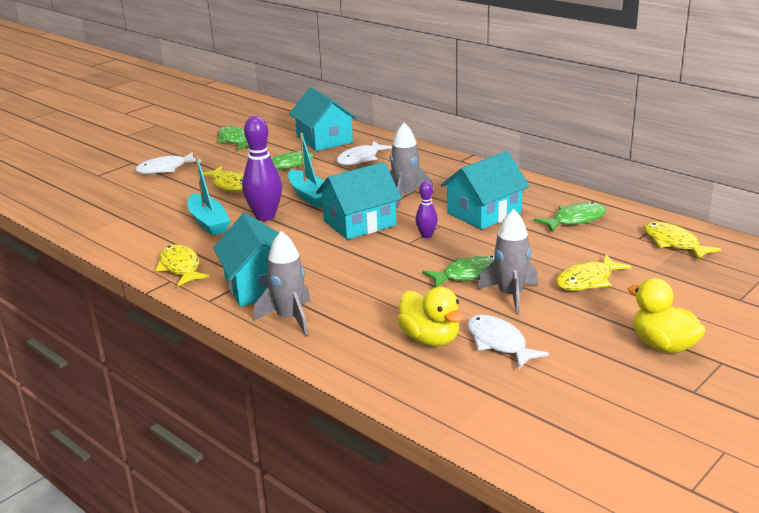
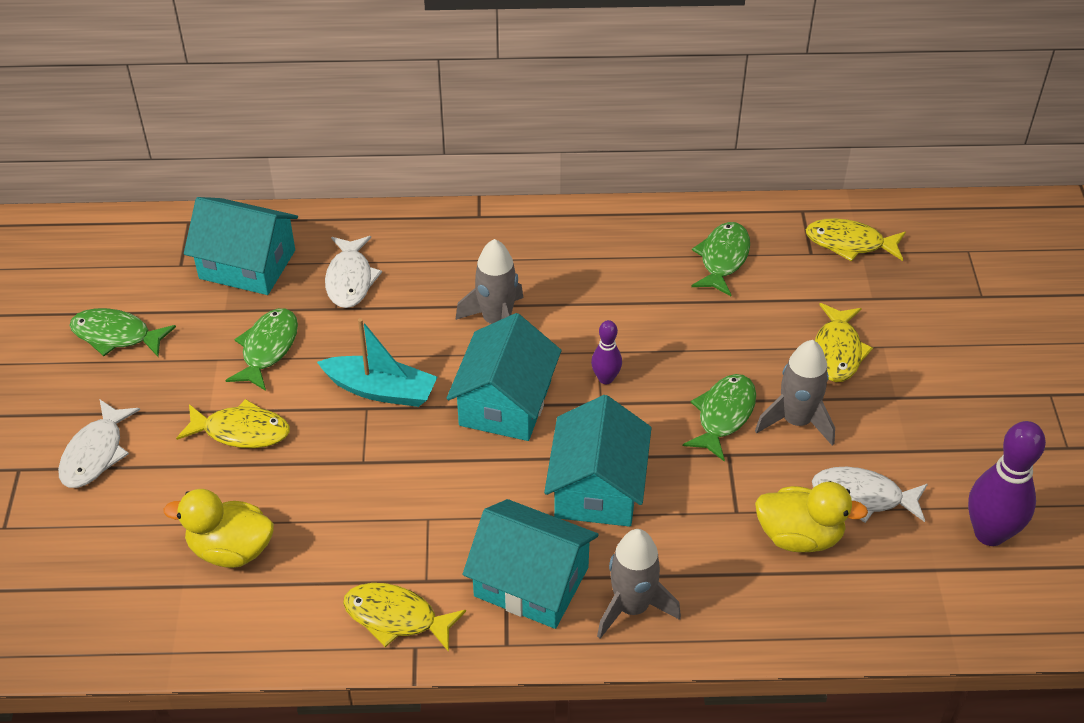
camera: 45 degrees left, 20 degrees up
(208, 222) = (316, 518): turquoise boat -> none
(265, 216) = (375, 462): purple bowling pin -> purple bowling pin (989, 533)
(484, 213) = (619, 301): turquoise house -> turquoise house (597, 488)
(663, 345) = (990, 403): yellow duck -> yellow duck (231, 549)

